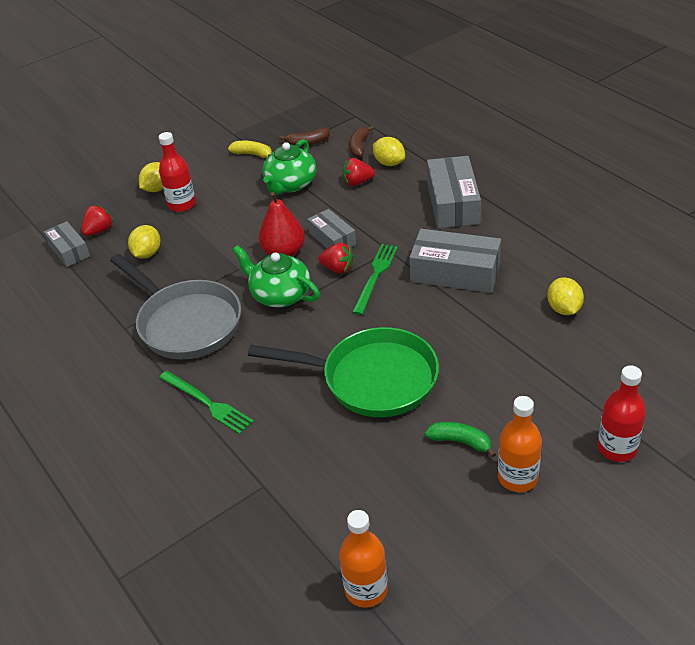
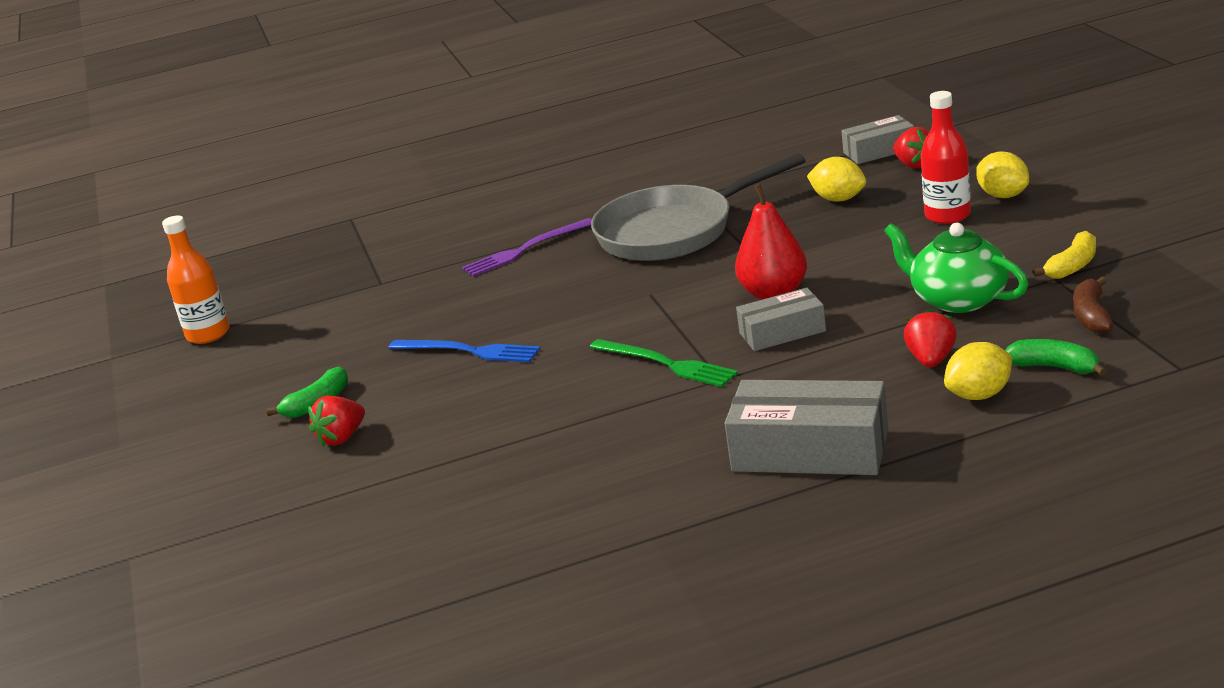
camera: 110 degrees right, 15 degrees down
(207, 403) = (525, 249): green fork -> purple fork
(280, 295) = (680, 291): green teapot -> none
(338, 269) = (705, 335): red strawberry -> red strawberry (342, 438)
(359, 146) = (1054, 367): brown banana -> green banana
(372, 379) = (469, 351): green pan -> blue fork
(455, 272) = (623, 433): grey box -> none
(517, 477) = (232, 436): orange bottle -> none
(564, 309) = (463, 522): yellow lemon -> none
(617, 448) = (194, 517): red bottle -> none

